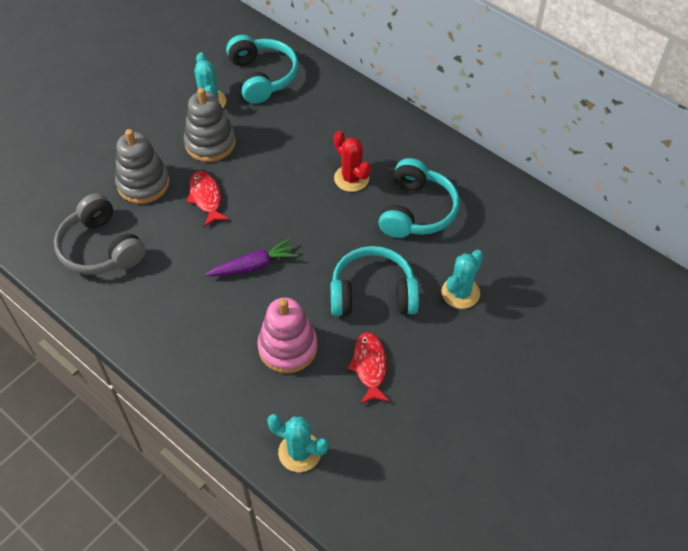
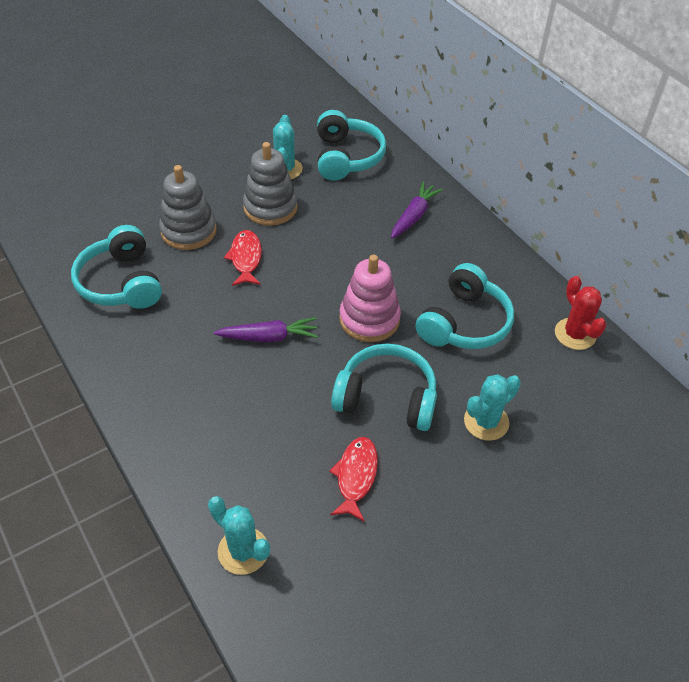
camera: 15 degrees right, 5 degrees down
(101, 248) = (121, 282): grey headphones -> turquoise headphones
(288, 347) = (273, 431): pink stacking toy -> pink stacking toy (369, 319)
(342, 121) = (414, 216): none -> purple carrot
(351, 178) = (404, 274): red cactus -> red cactus (575, 334)

